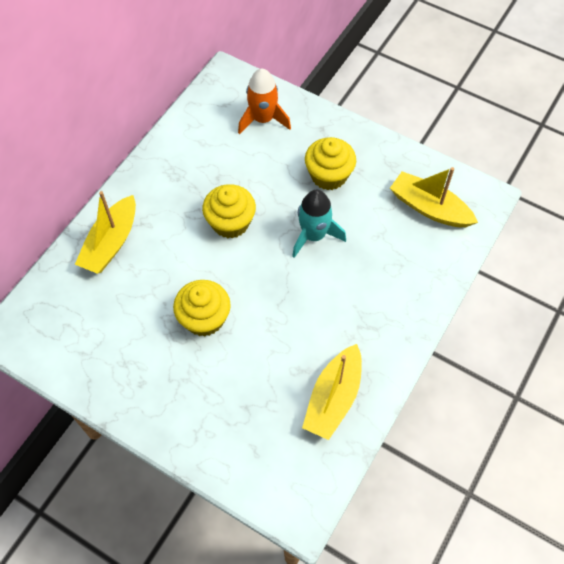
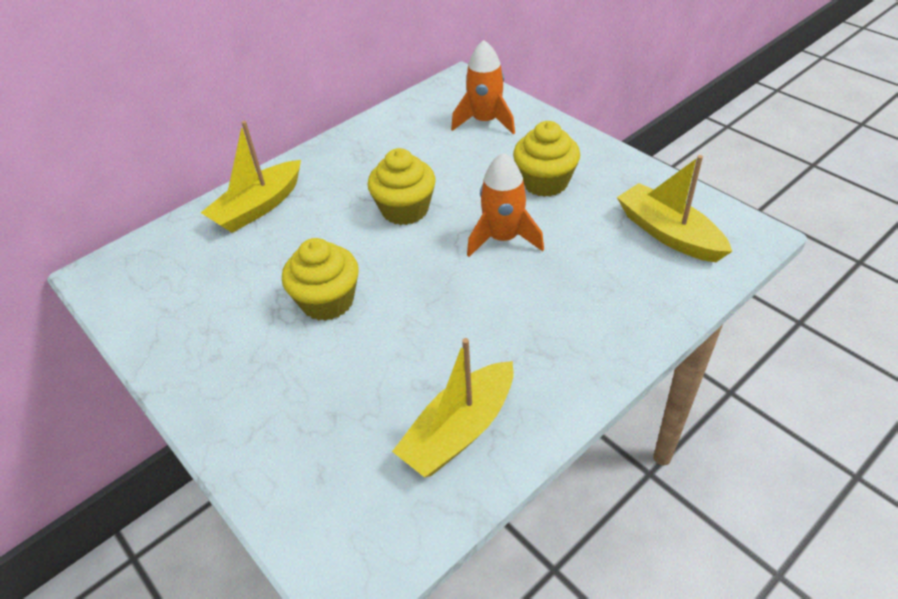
camera: 20 degrees right, 15 degrees down
(313, 235) = (503, 238): turquoise rocket -> orange rocket

